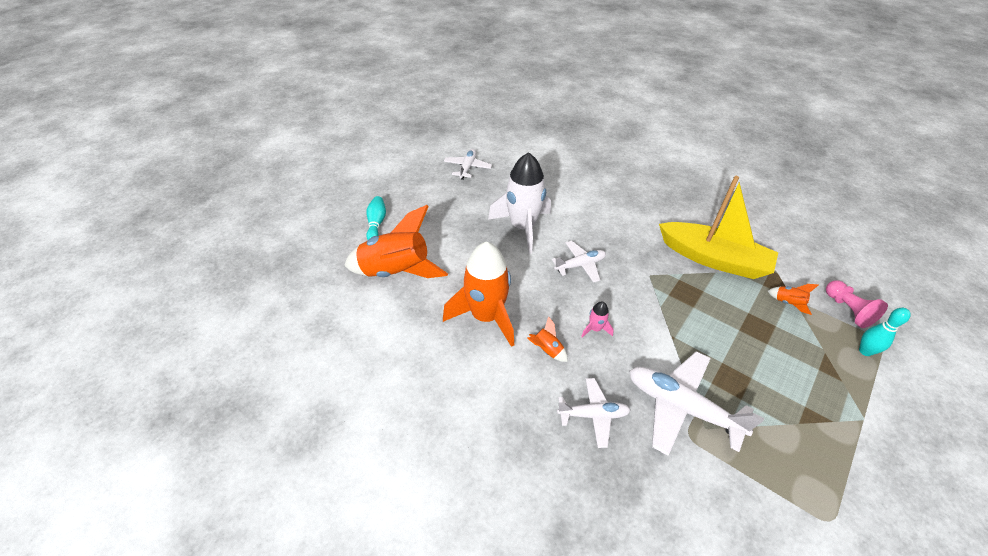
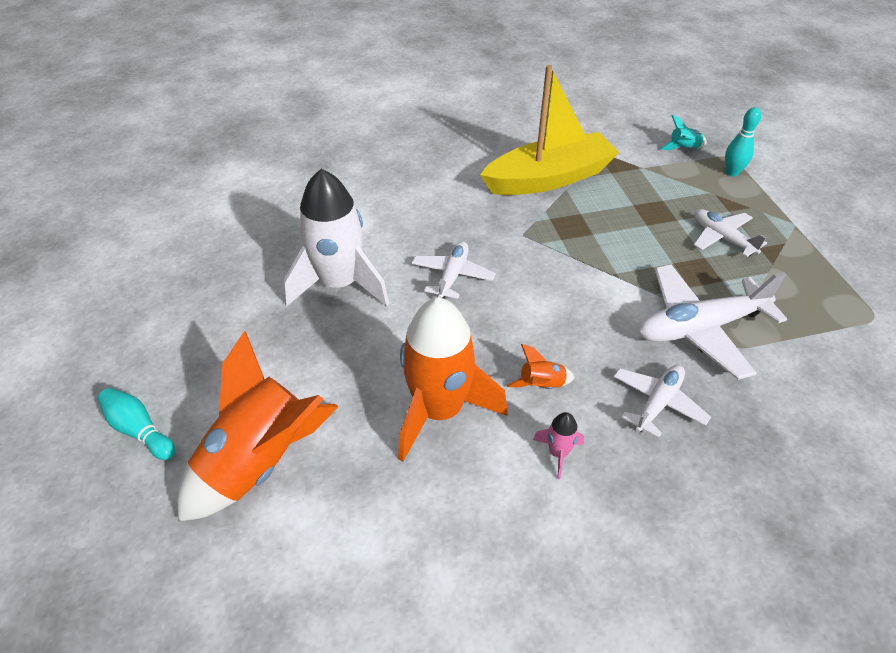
camera: 50 degrees left, 0 degrees up
(467, 168) = (169, 266): white plane -> white plane (722, 238)
(595, 329) = (551, 325): pink rocket -> pink rocket (558, 453)
(788, 303) = (645, 174): orange rocket -> none
(847, 310) = (683, 149): pink pawn -> turquoise rocket

